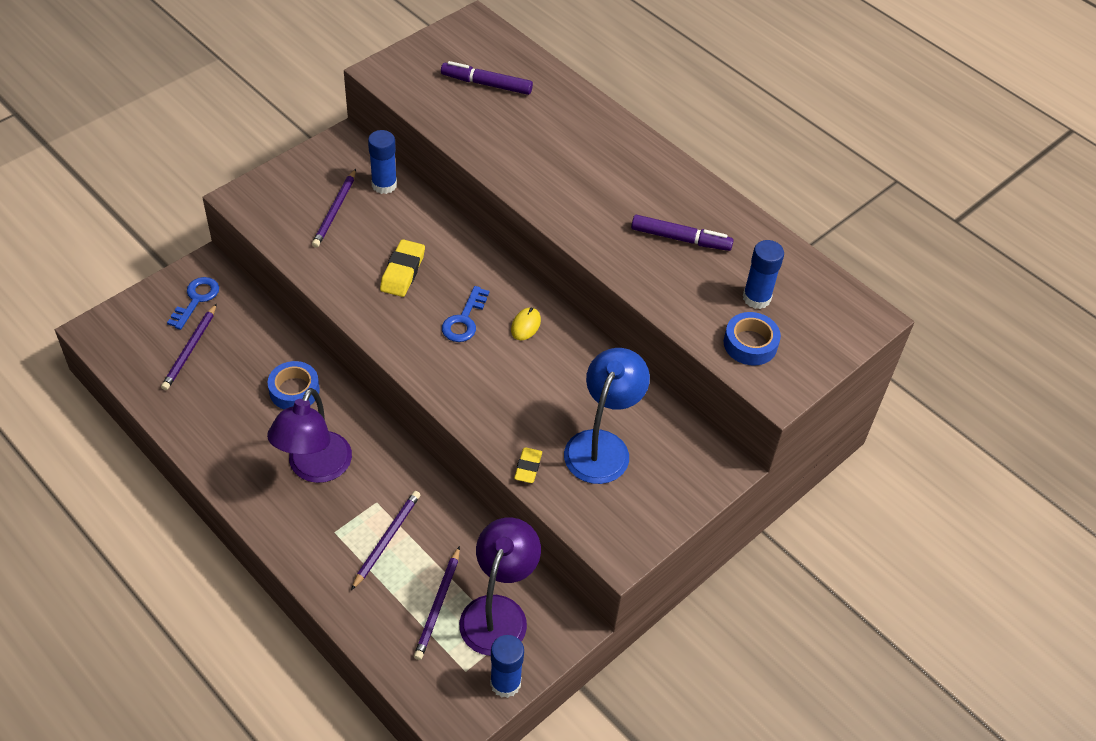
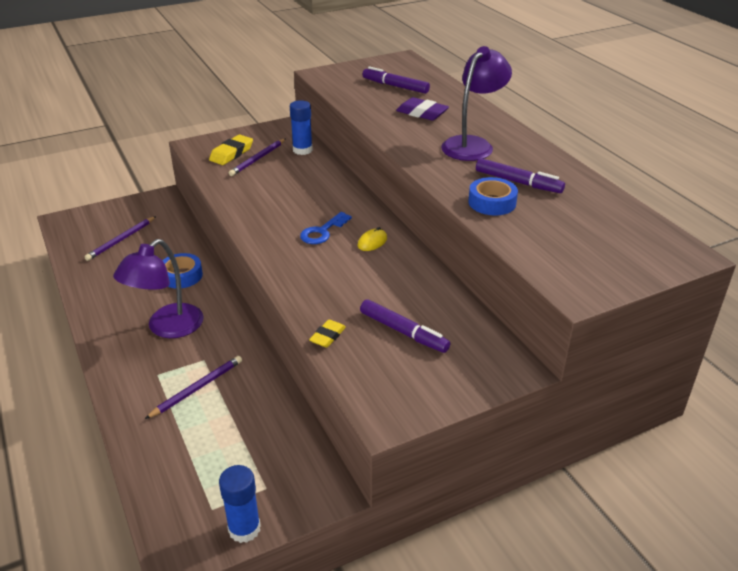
camera: 20 degrees right, 15 degrees down
(196, 299) = (144, 213): blue key -> none
(403, 272) = (289, 198): yellow eraser -> yellow eraser (231, 153)
(438, 605) = (214, 448): purple pencil -> none
(498, 612) = (267, 465): purple lamp -> purple lamp (472, 144)
(537, 133) = (422, 113): none -> purple eraser
(602, 445) = (403, 332): blue lamp -> purple marker
(750, 344) = (560, 256): blue tape -> blue tape (492, 202)
(756, 298) = (576, 227): blue glue stick -> none

